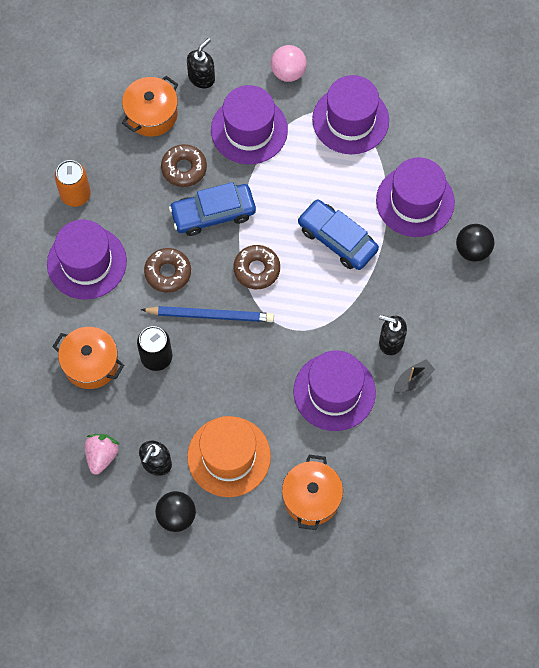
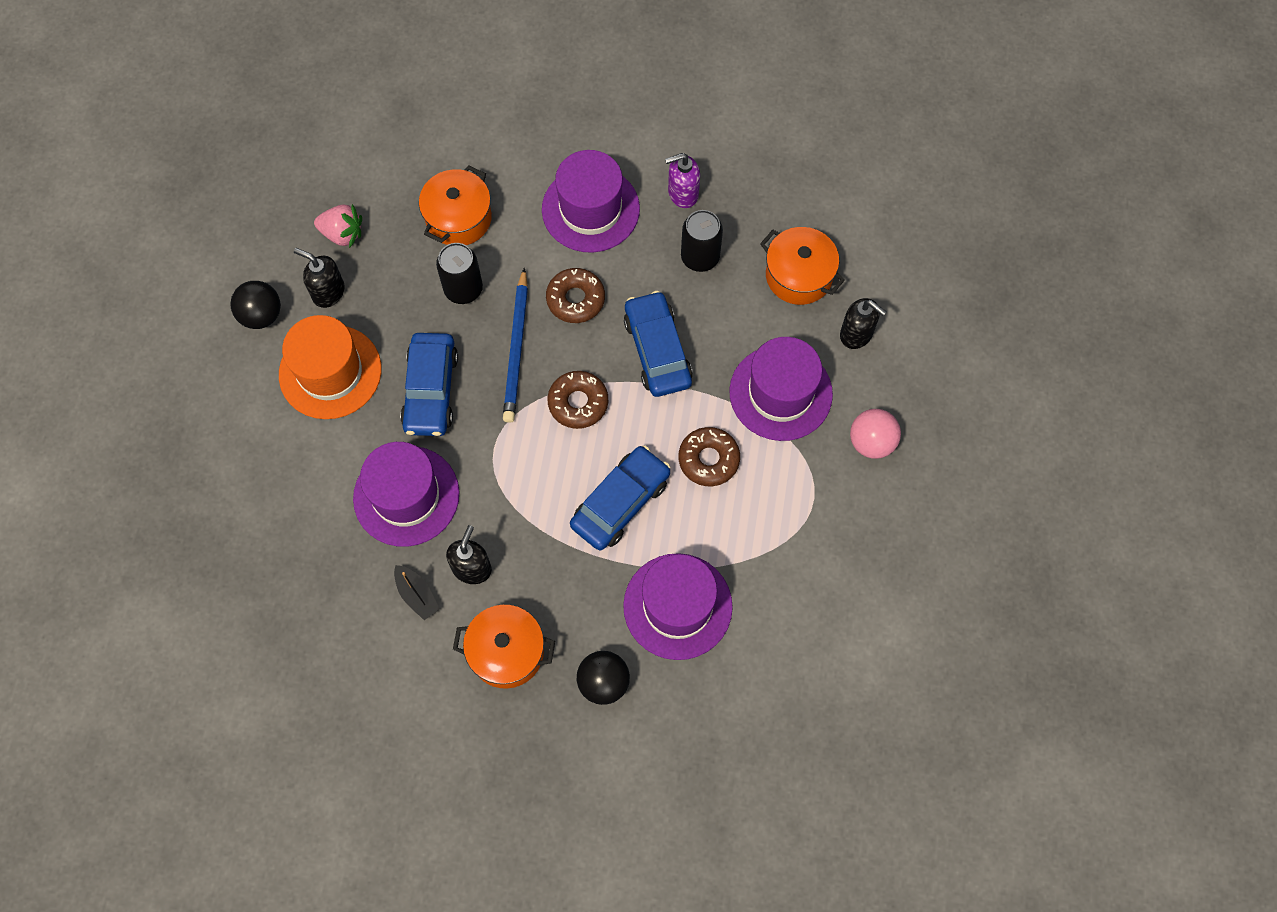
camera: 90 degrees right, 0 degrees up
(75, 194) = (682, 193): orange can -> purple soap dispenser
(133, 183) = (700, 257): none -> black can
(184, 168) = (721, 315): brown donut -> brown donut (708, 459)
(245, 378) = (431, 390): none -> blue car
(311, 498) = (269, 467): orange pot -> orange pot (507, 652)
(350, 120) = (801, 523): purple hat -> none

